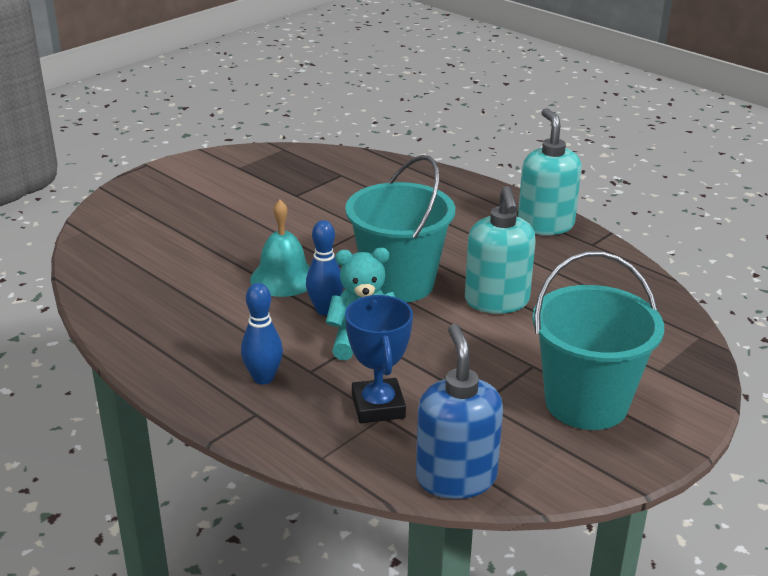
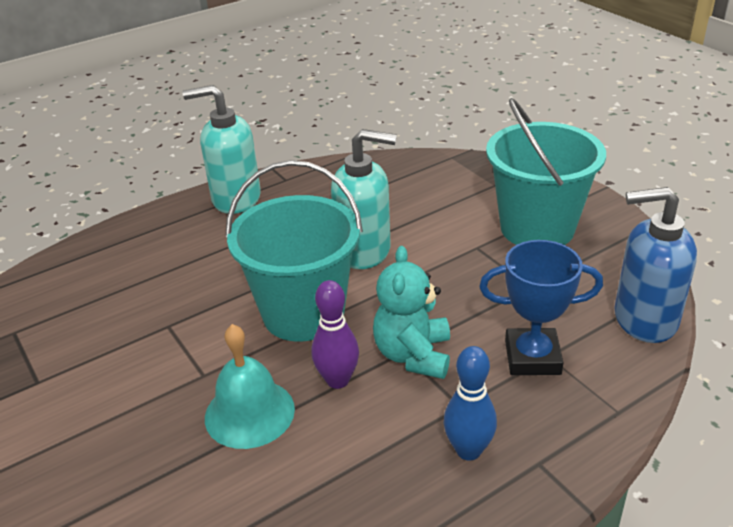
camera: 75 degrees left, 5 degrees up
(325, 310) = (337, 380): blue bowling pin -> purple bowling pin

